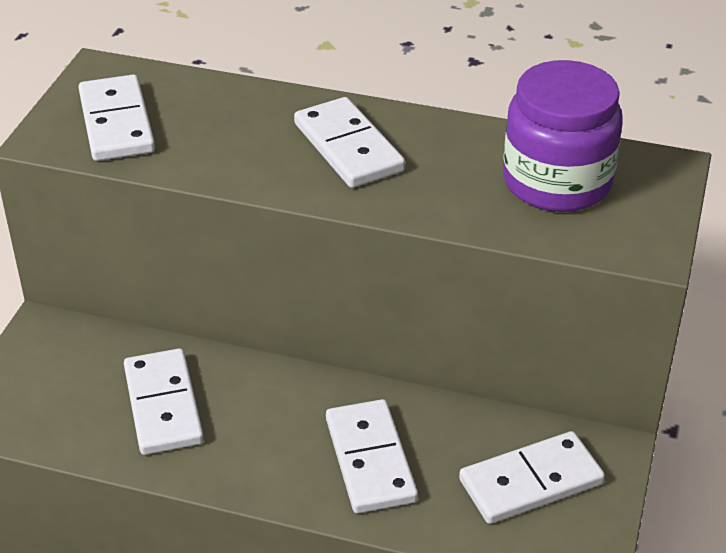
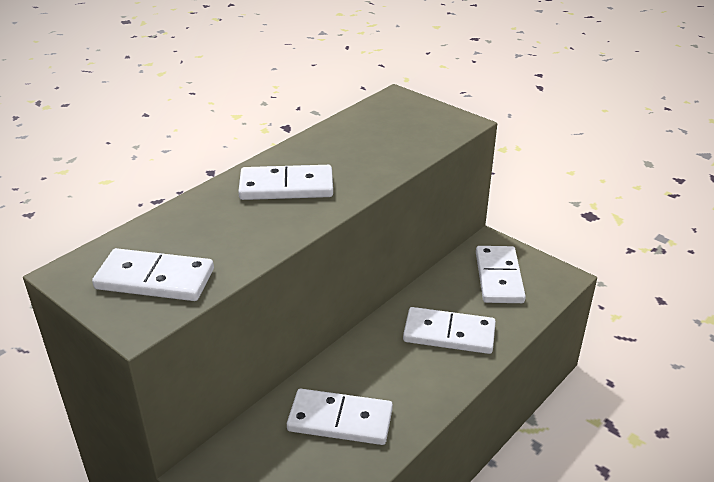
camera: 65 degrees left, 5 degrees down
(557, 182) = (383, 129): purple jar -> none

